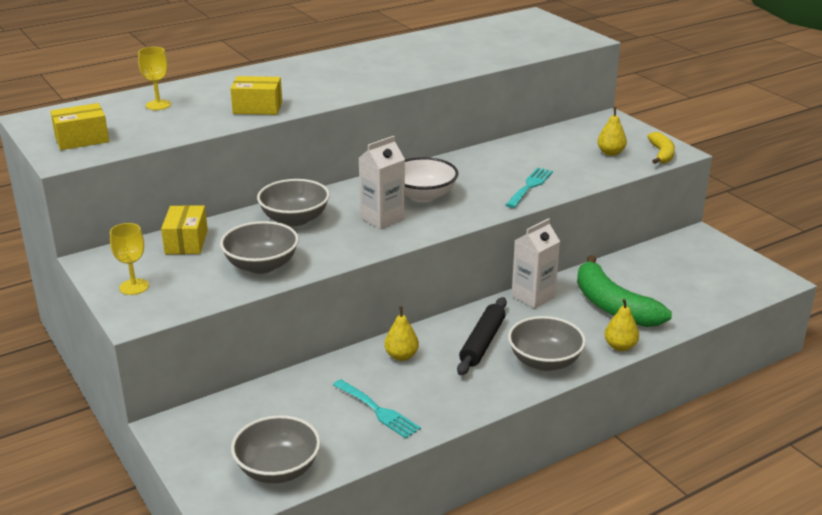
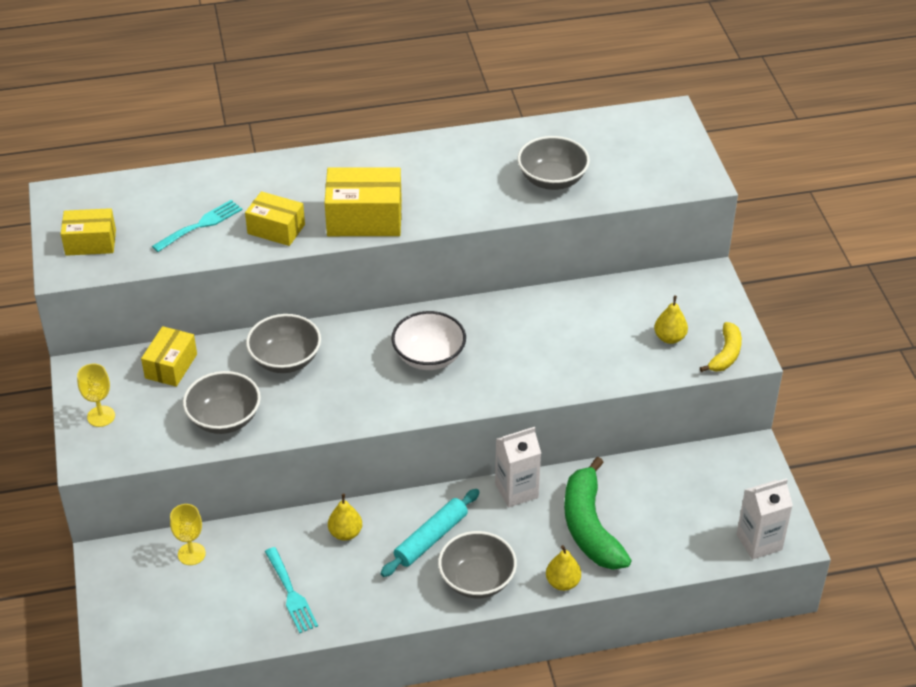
camera: 20 degrees right, 15 degrees up
(158, 105) = (183, 200): yellow goblet -> yellow goblet (191, 554)
(278, 469) = (175, 633): grey bowl -> grey bowl (552, 179)
(333, 92) = (364, 218): none -> yellow box
(382, 218) = (370, 381): white carton -> white carton (759, 542)
(482, 343) = (431, 538): black rolling pin -> turquoise rolling pin
(530, 186) = (547, 370): turquoise fork -> turquoise fork (201, 225)

